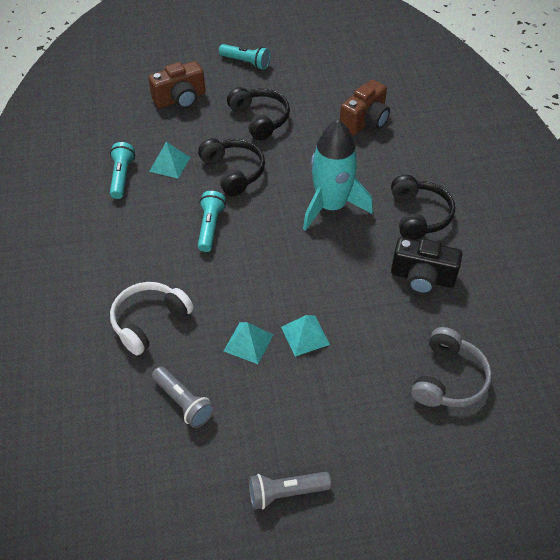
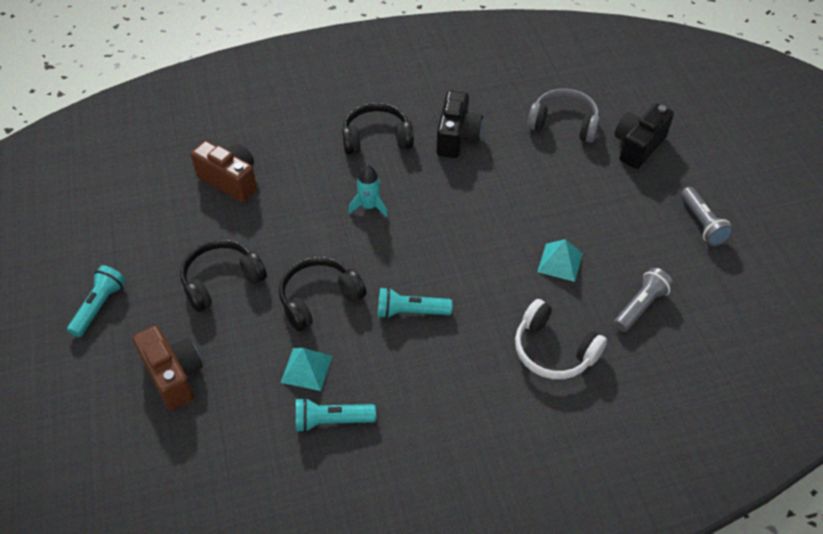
camera: 95 degrees left, 0 degrees up
(305, 335) = (541, 219): turquoise pyramid -> none
(331, 206) = (369, 206): turquoise rocket -> turquoise rocket, size x0.49
(412, 451) = (638, 146): none -> black camera

